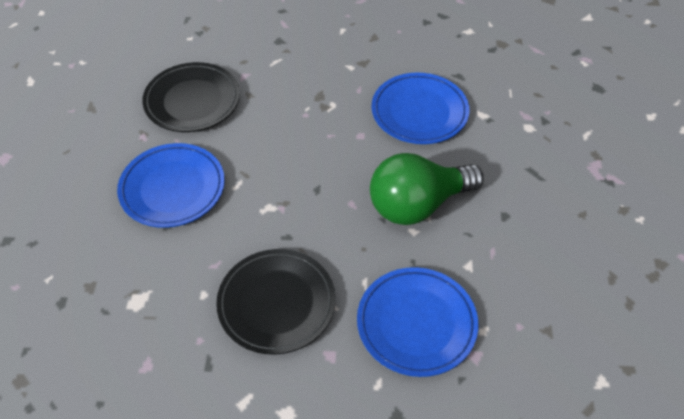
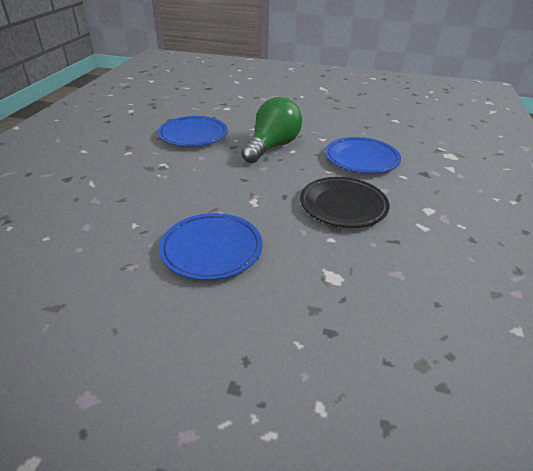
camera: 80 degrees left, 15 degrees down
(192, 101) = (105, 231): black plate -> none
(417, 204) = (272, 146): green light bulb -> green light bulb turned 135 degrees counterclockwise

